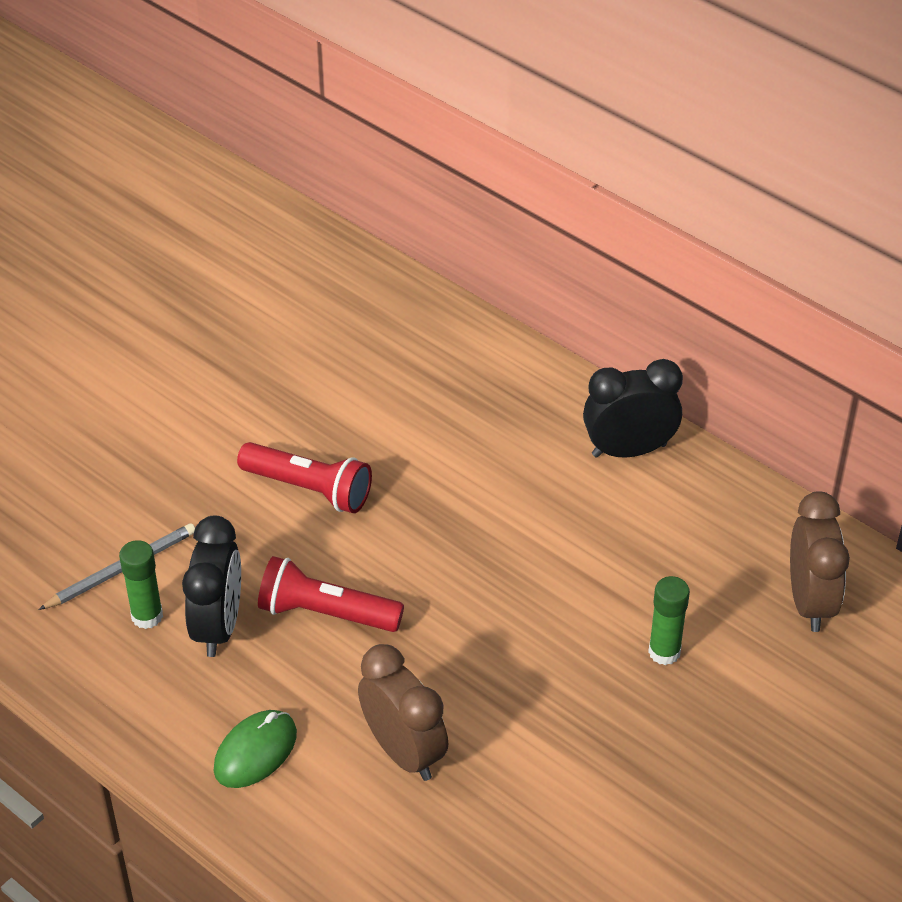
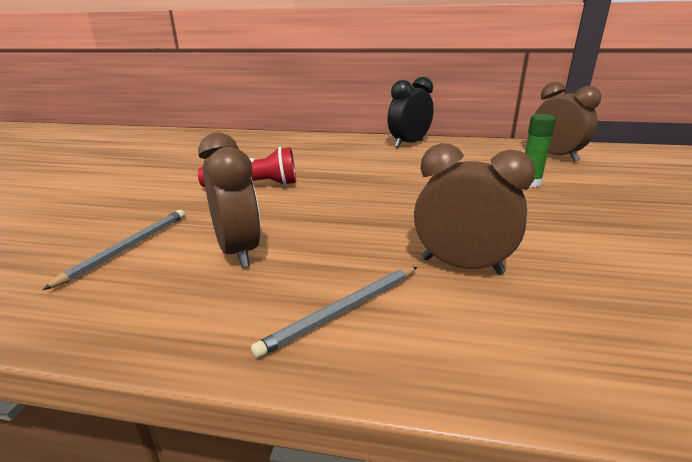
camera: 30 degrees left, 20 degrees down
(147, 616) = (167, 264): green glue stick -> none
(218, 626) = (238, 251): black clock -> brown clock
(255, 752) = (343, 311): green mouse -> grey pencil
(326, 613) = (318, 223): red flashlight -> none

